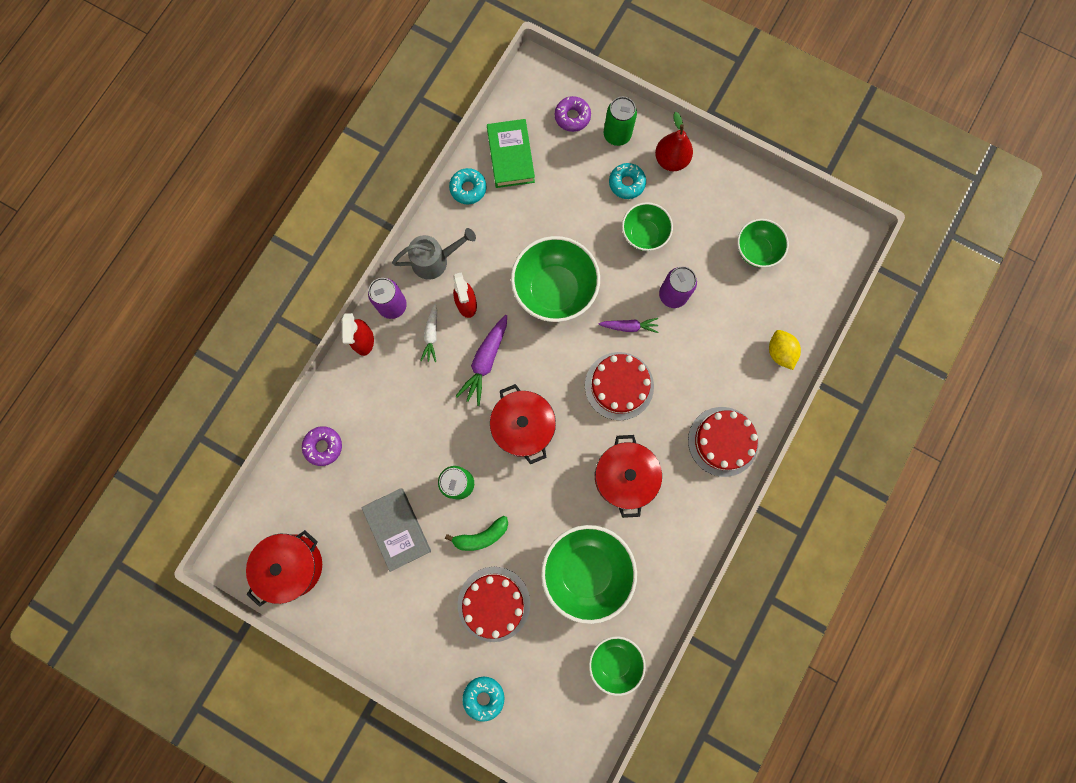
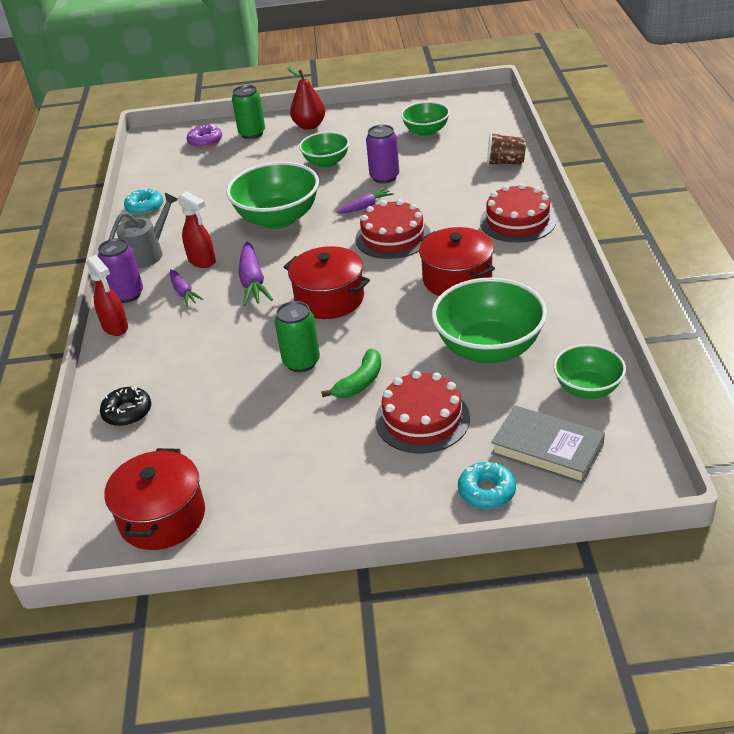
camera: 30 degrees left, 40 degrees down
(323, 446) = (127, 412): purple donut -> black donut
(397, 529) = (264, 425): grey book -> grey book (547, 449)
(431, 335) = (183, 292): white carrot -> purple carrot
(510, 156) = (169, 178): green book -> none
(626, 183) = (284, 149): turquoise donut -> none
(779, 352) = (505, 163): yellow lemon -> brown cup

